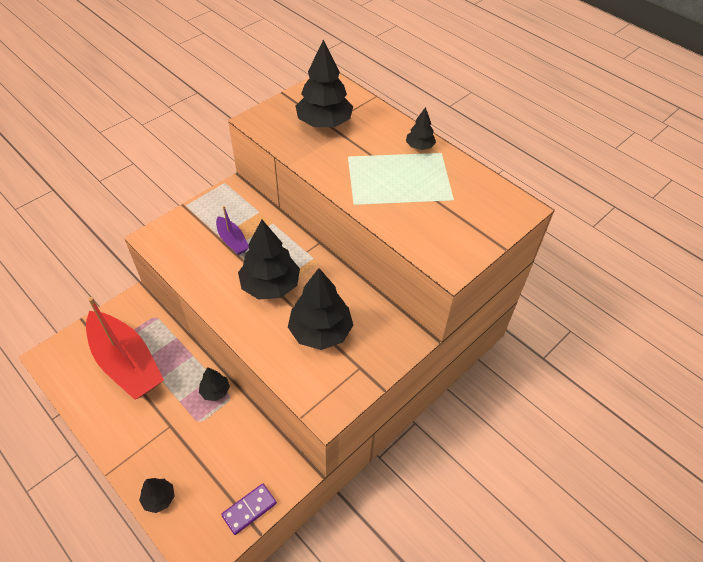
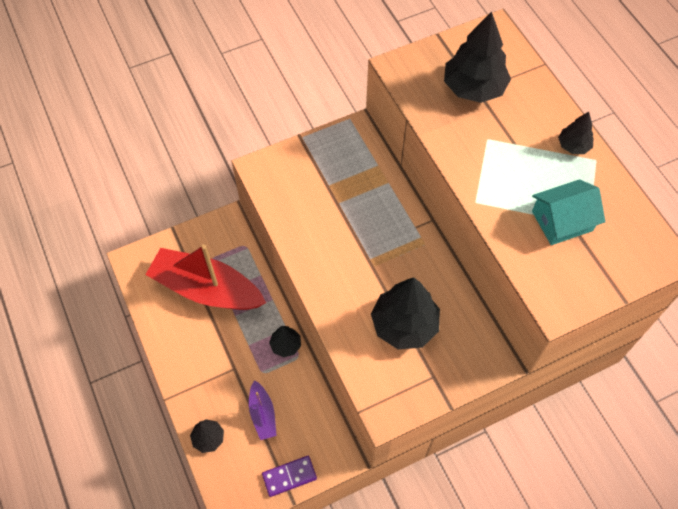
camera: 20 degrees right, 10 degrees up
(126, 363) = (206, 289): red boat -> red boat turned 135 degrees clockwise
(232, 241) = (341, 193): purple boat -> purple boat (262, 414)
(270, 285) = (367, 257): black tree -> none
(430, 201) = (562, 221): none -> turquoise house

